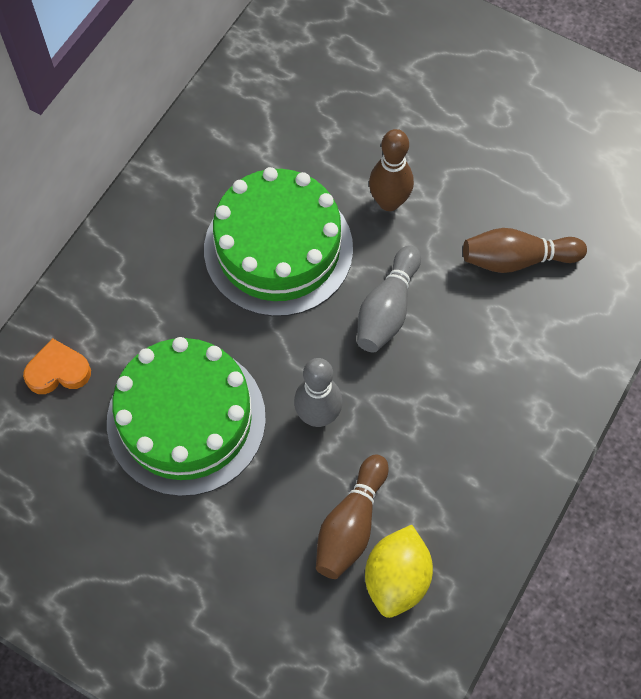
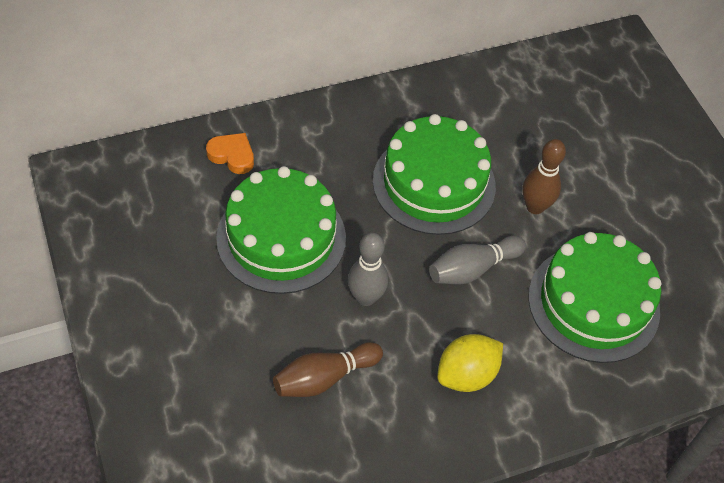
camera: 35 degrees right, 10 degrees down
(397, 578) = (323, 434): yellow lemon -> yellow lemon (466, 375)
(517, 259) = (593, 303): brown bowling pin -> green cake

